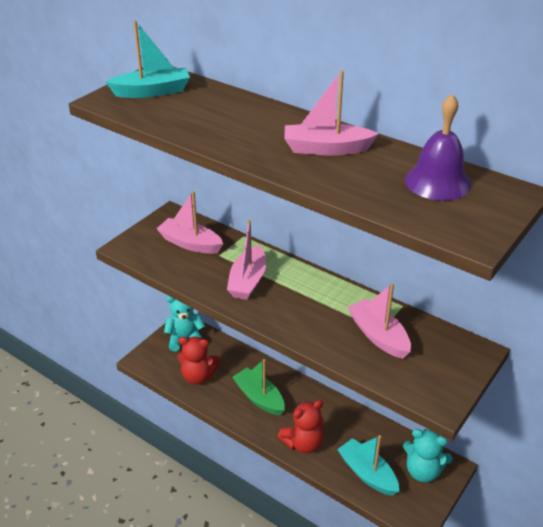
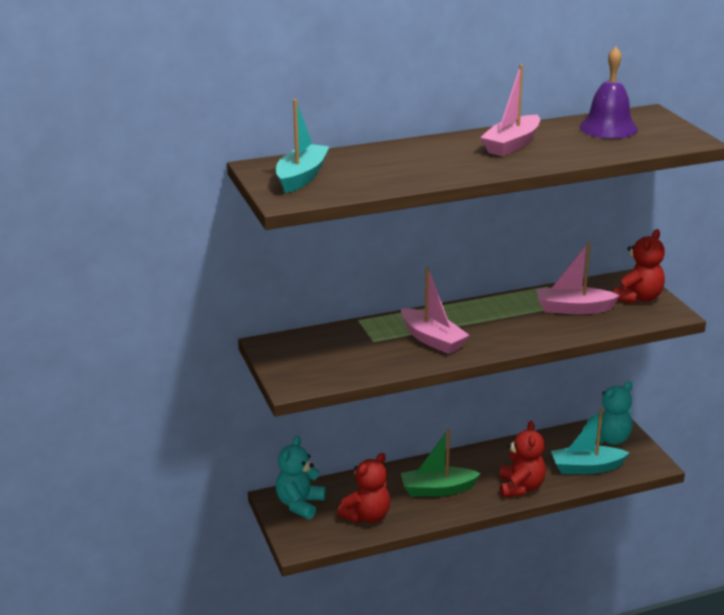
camera: 55 degrees left, 10 degrees down
(190, 243) = (334, 349): pink boat -> none
(445, 368) = (638, 298): none -> red teddy bear

